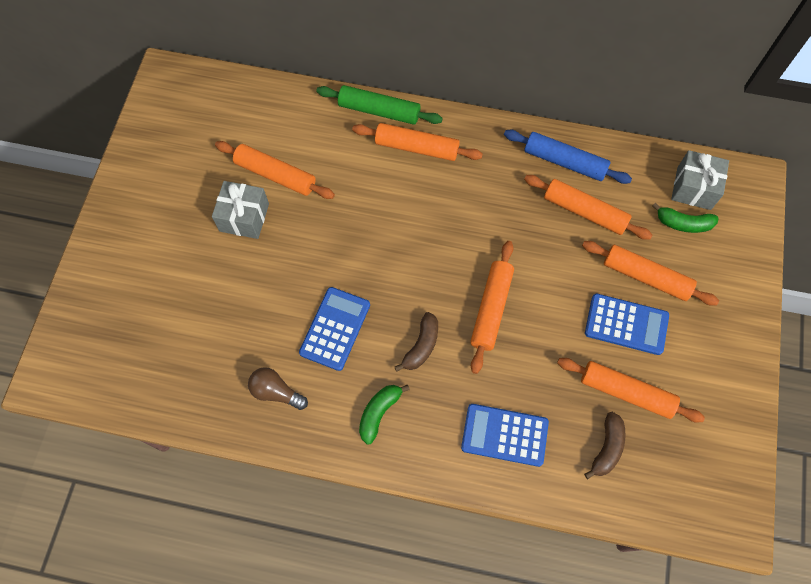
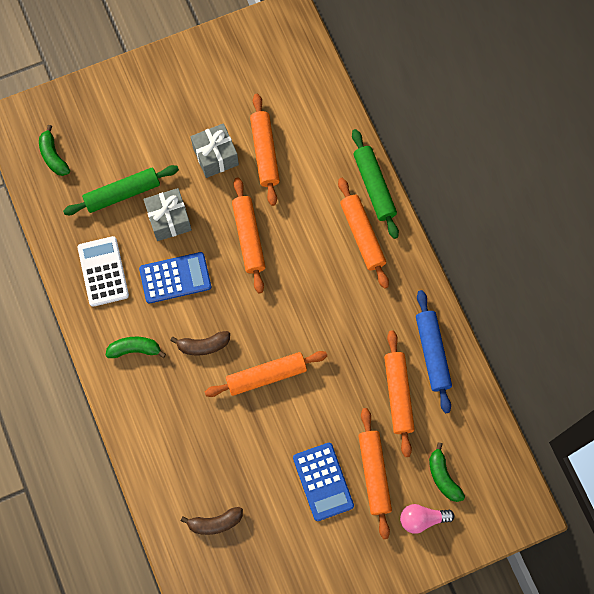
camera: 55 degrees right, 5 degrees up
(117, 363) = (53, 156): none -> green banana
(211, 322) = (122, 194): none -> green rolling pin
(276, 392) = (103, 271): brown light bulb -> white calculator
(504, 435) = (176, 445): blue calculator -> none
(626, 392) = (267, 512): orange rolling pin -> orange rolling pin (248, 238)
(694, 188) = (482, 467): grey gift -> grey gift (169, 219)
(712, 264) = (422, 519): none -> pink light bulb

